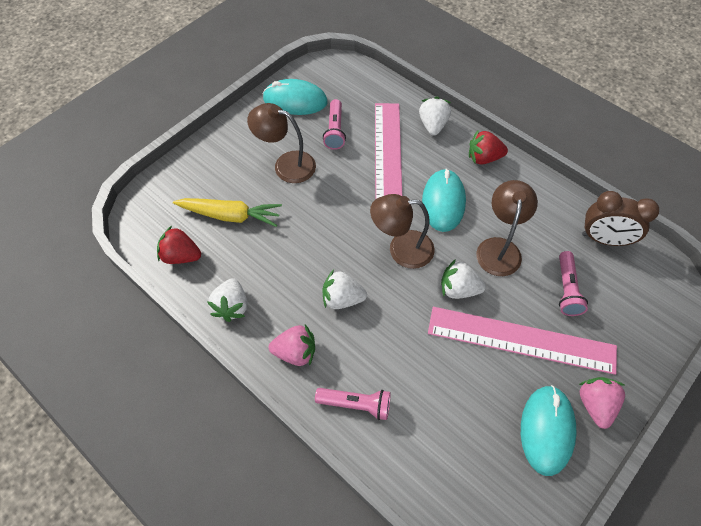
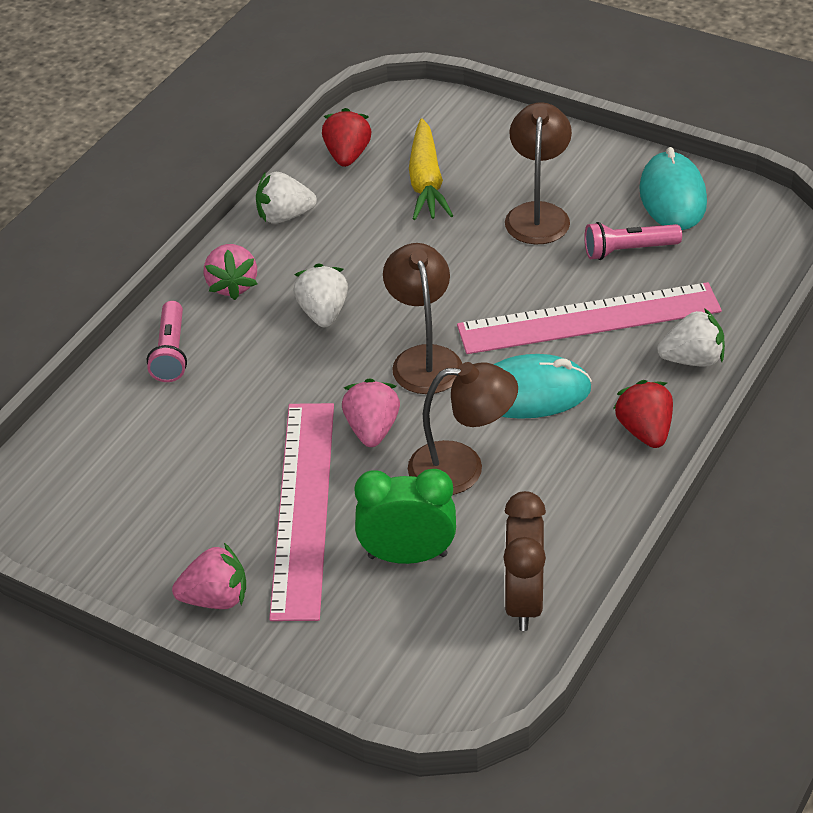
camera: 80 degrees right, 15 degrees down
(458, 289) = (372, 429): white strawberry -> pink strawberry
(547, 430) = (167, 546): turquoise mouse -> none
(566, 289) = (407, 556): pink flashlight -> green clock

